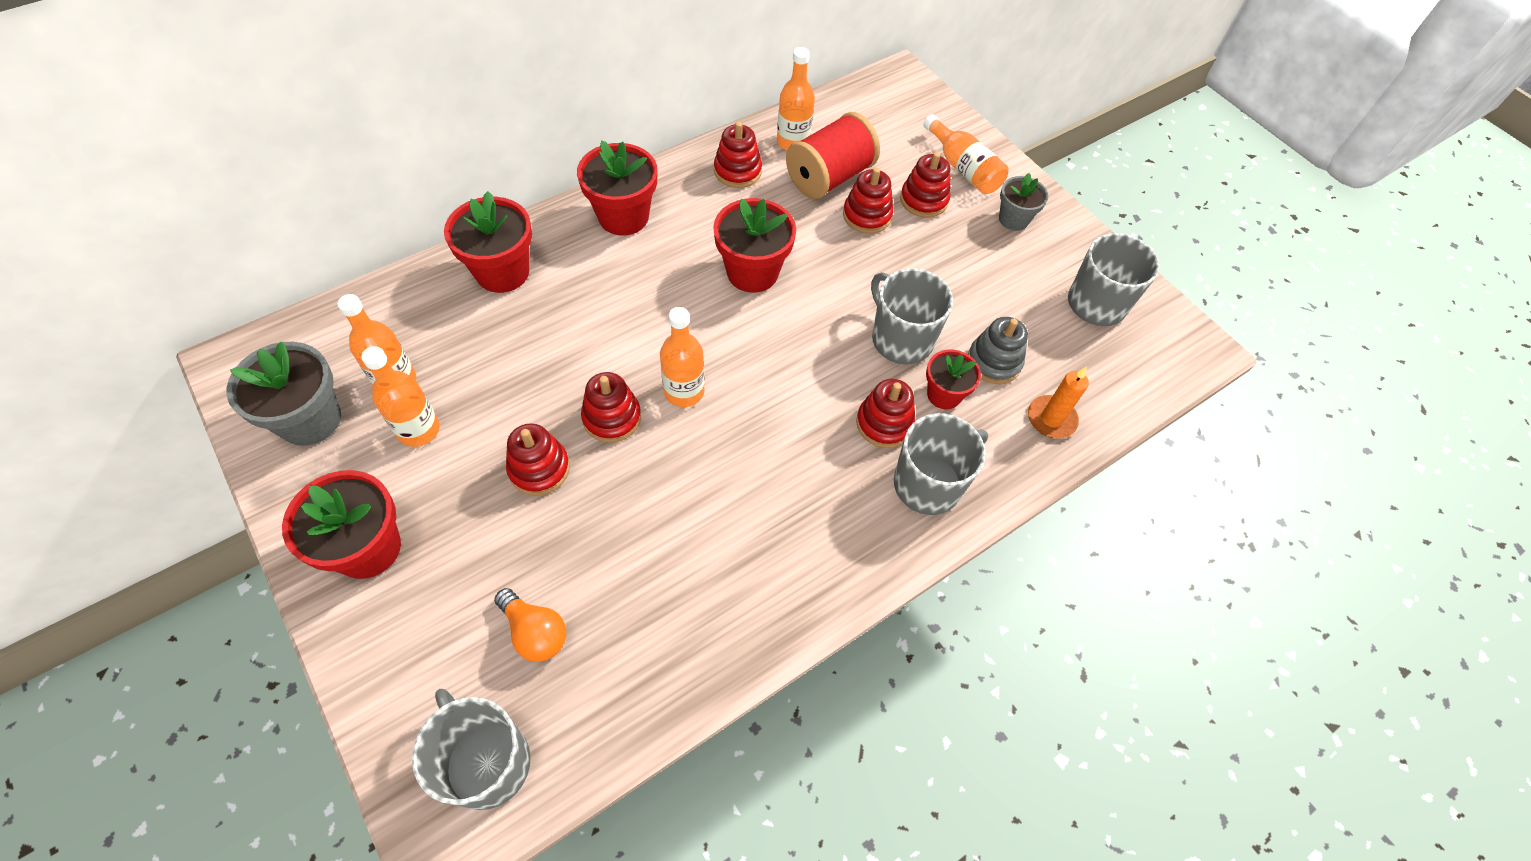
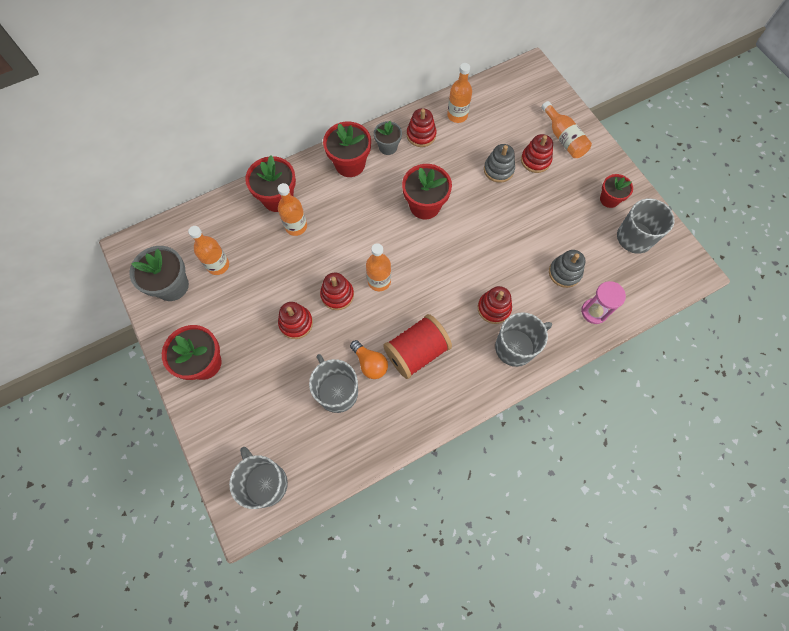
camera: 10 degrees right, 10 degrees up
(418, 429) = (230, 295): orange bottle -> orange bottle (296, 226)
(535, 632) = (291, 416): orange light bulb -> orange light bulb (370, 363)
(829, 177) = (478, 141): red spool -> red spool (416, 352)
(867, 215) = (498, 170): red stacking toy -> grey stacking toy
(901, 339) = (510, 254): grey mug -> grey mug (337, 391)
(944, 394) = (531, 292): red flower pot -> red flower pot (609, 199)
(1013, 219) = (591, 176): grey flower pot -> grey flower pot (388, 147)
(1051, 419) = (594, 311): orange candle -> pink hourglass

